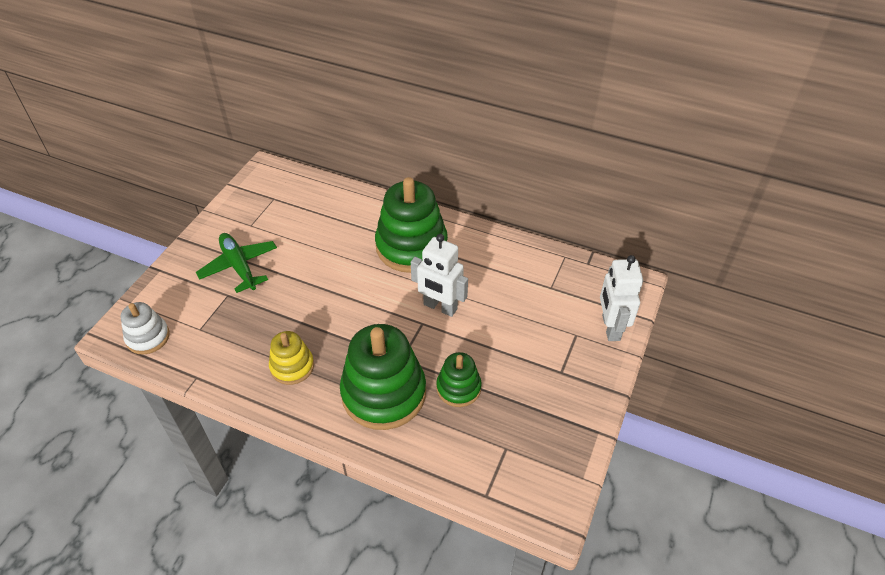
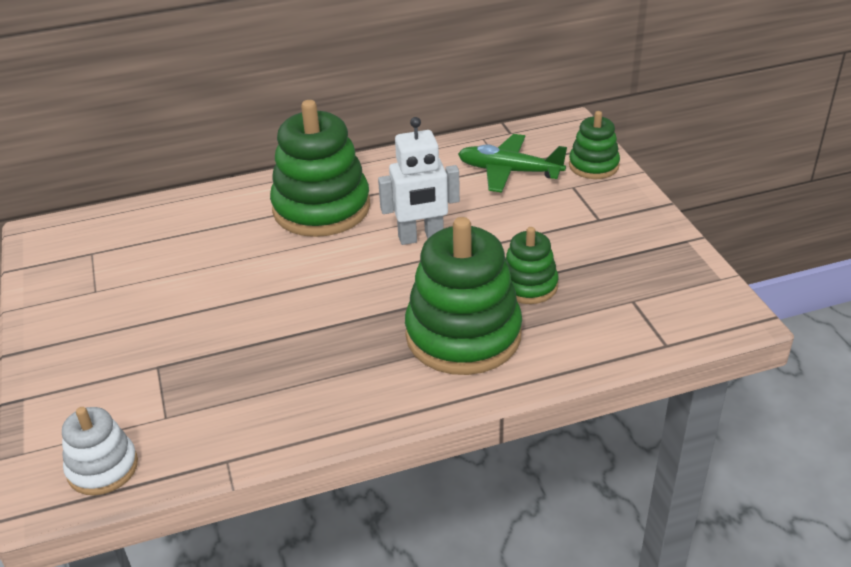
camera: 40 degrees left, 10 degrees down
(239, 266) = (135, 333): green plane -> green plane (509, 171)
(292, 366) = (332, 377): yellow stacking toy -> none
(610, 328) = (593, 165): white robot -> green stacking toy

